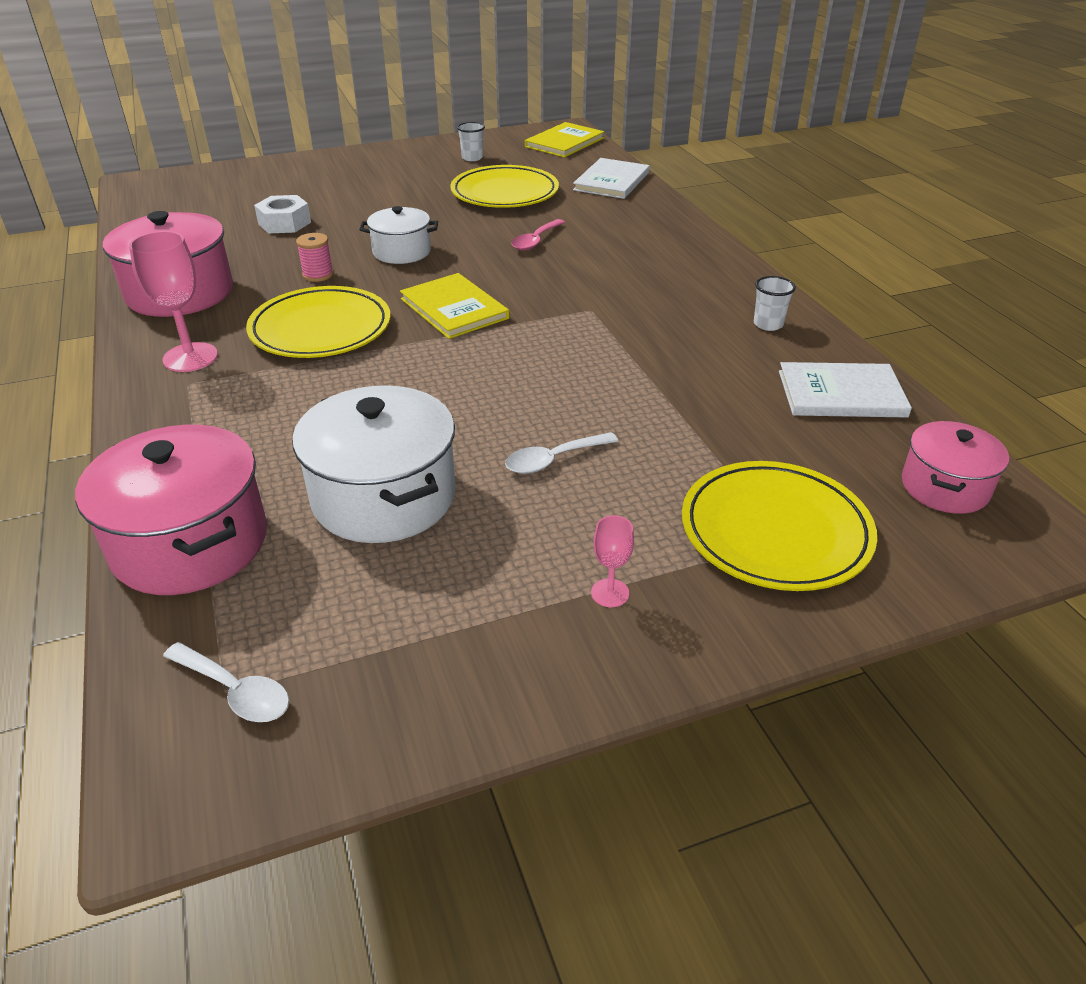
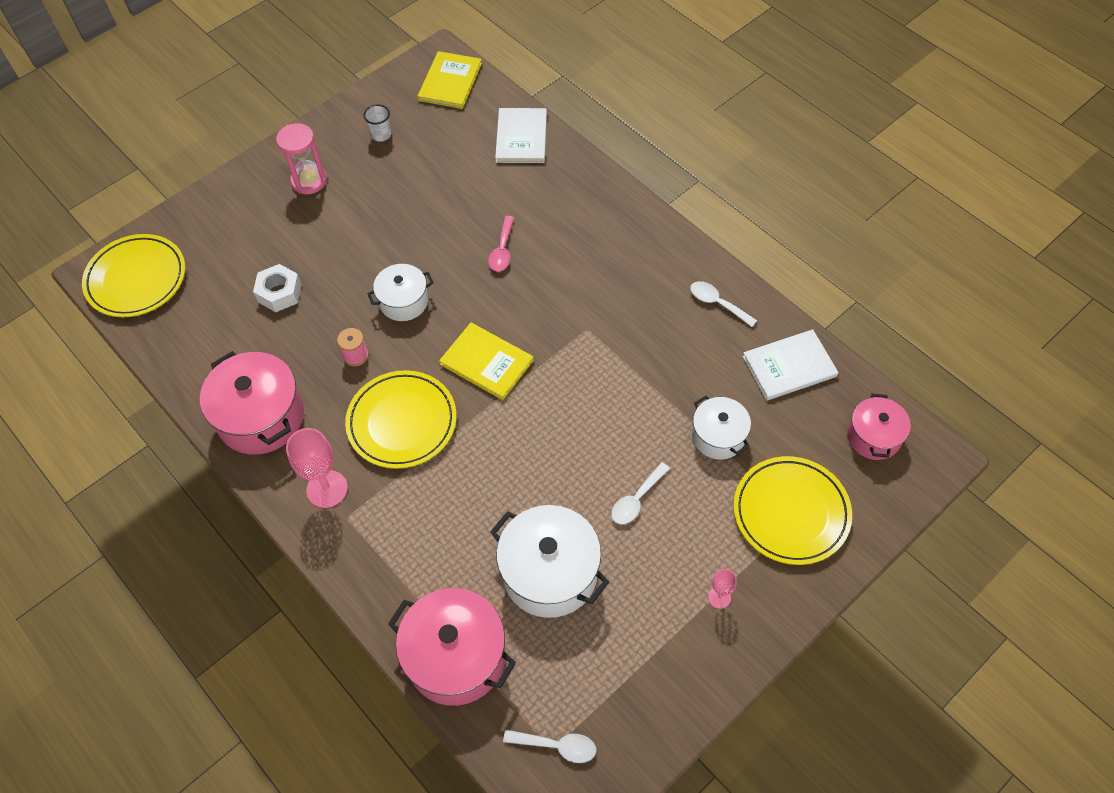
camera: 20 degrees left, 20 degrees up
(379, 169) = (309, 181): none -> pink hourglass
(505, 193) = (440, 185): yellow plate -> yellow plate (136, 279)
(705, 431) = (718, 436): none -> white pot
(768, 324) = (717, 303): white cup -> white spoon

